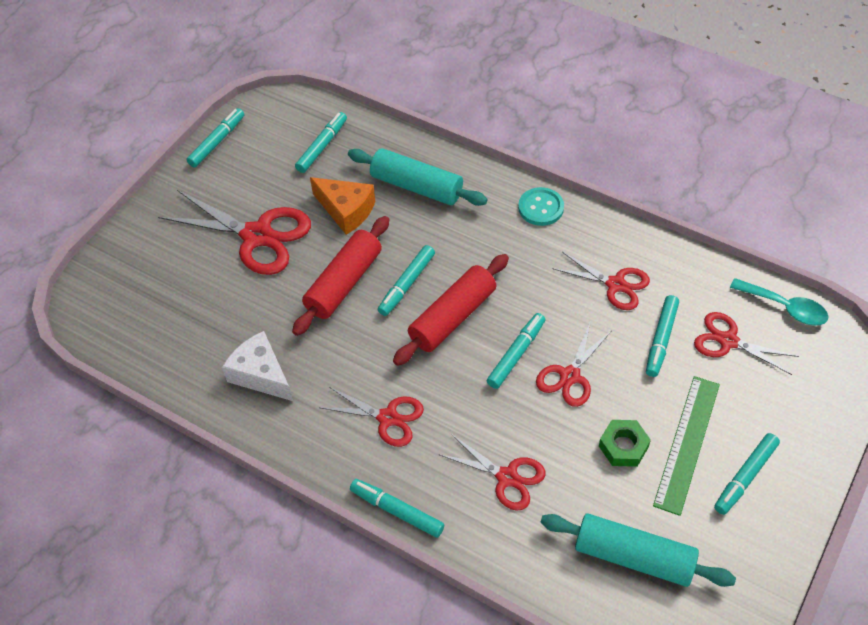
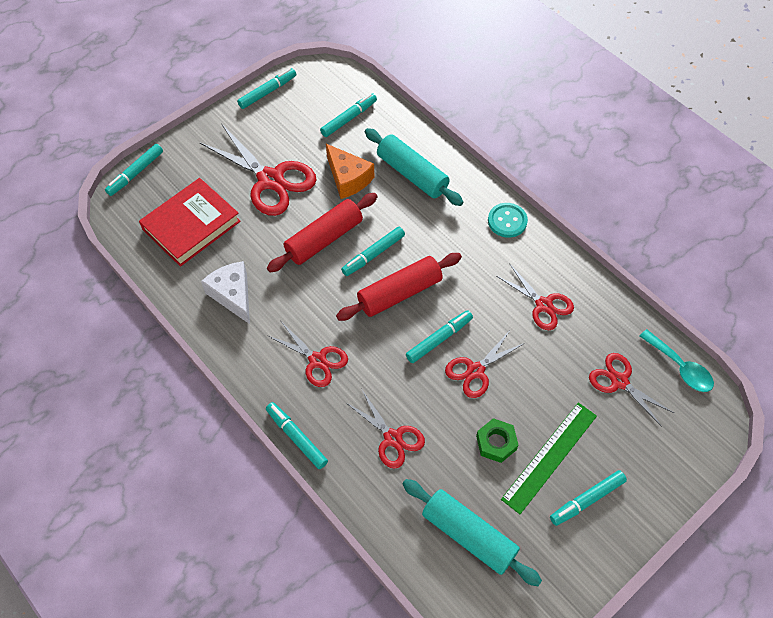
camera: 15 degrees right, 5 degrees up
(182, 311) = (191, 225): none -> red book
(661, 339) = (563, 363): turquoise marker -> turquoise marker (136, 173)

